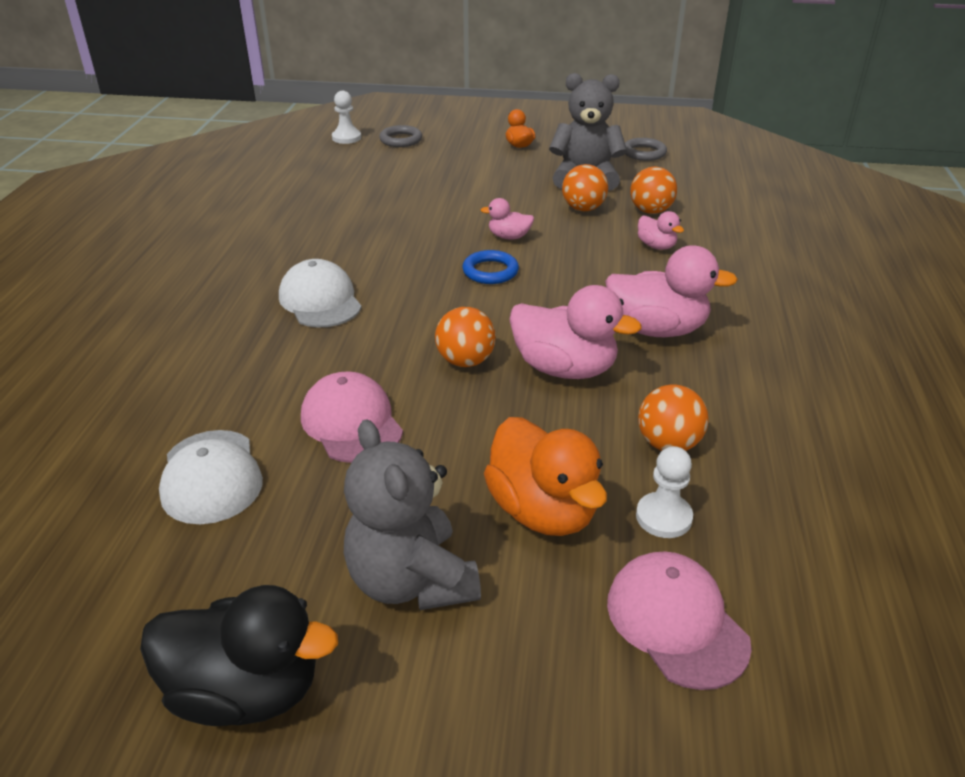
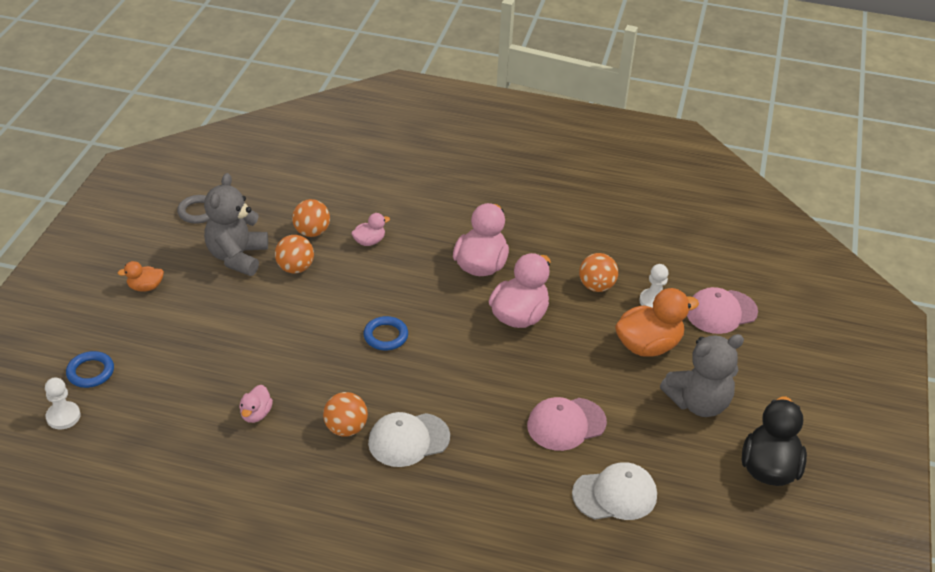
camera: 85 degrees left, 5 degrees up
(401, 140) = (90, 372): grey ring -> blue ring
(465, 361) = (504, 362): orange ball -> orange ball (346, 428)
(509, 237) = (332, 318): pink duck -> pink duck (256, 414)

